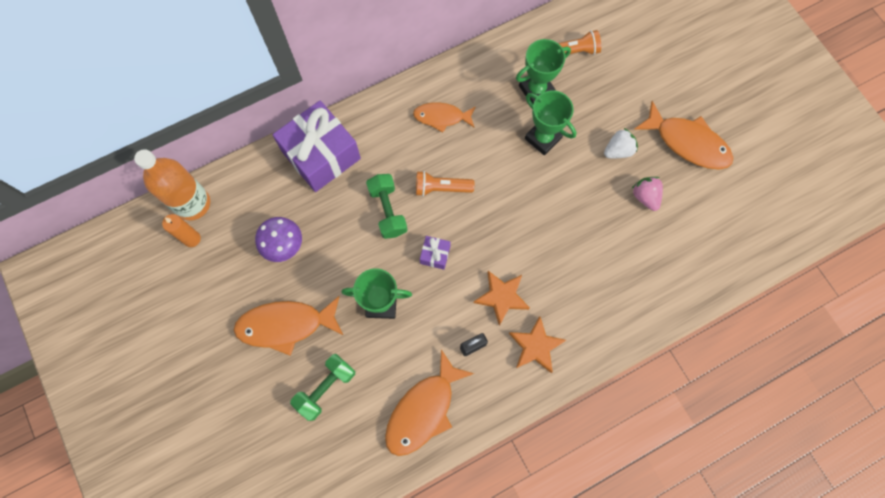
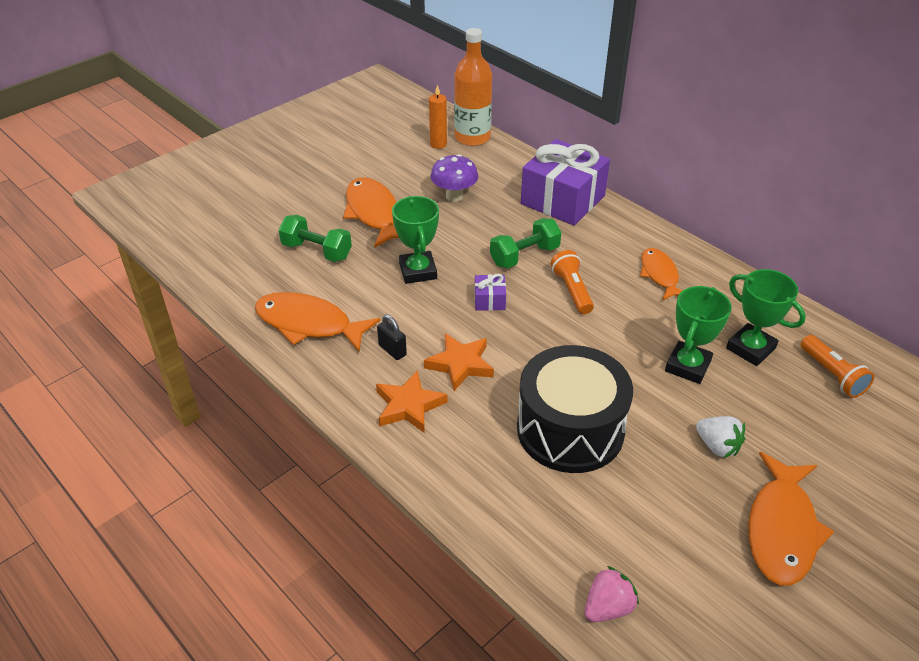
camera: 75 degrees right, 30 degrees down
(583, 239) = (570, 429): none -> black drum
(645, 197) = (665, 488): pink strawberry -> pink strawberry (608, 607)

